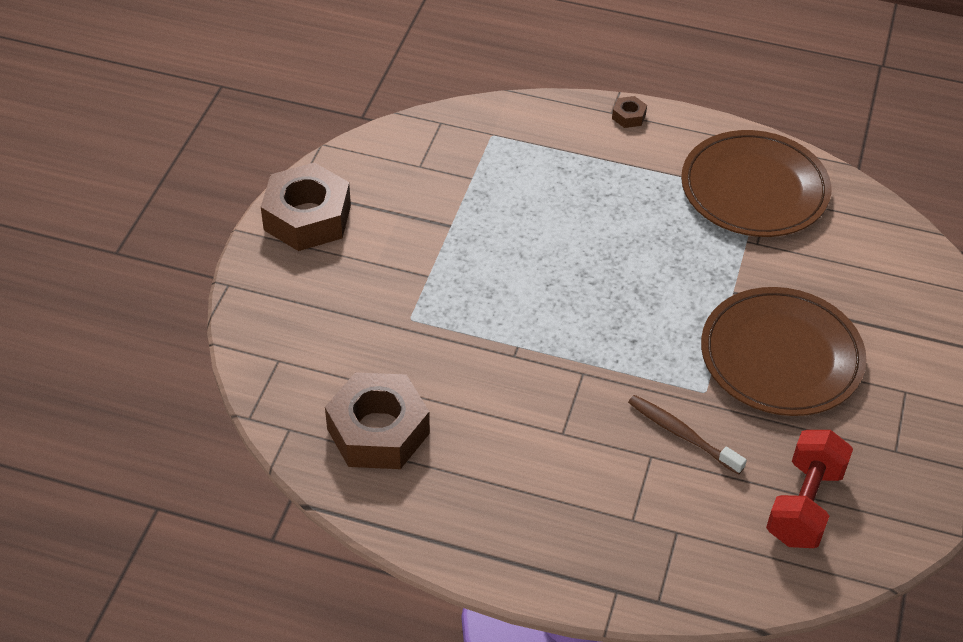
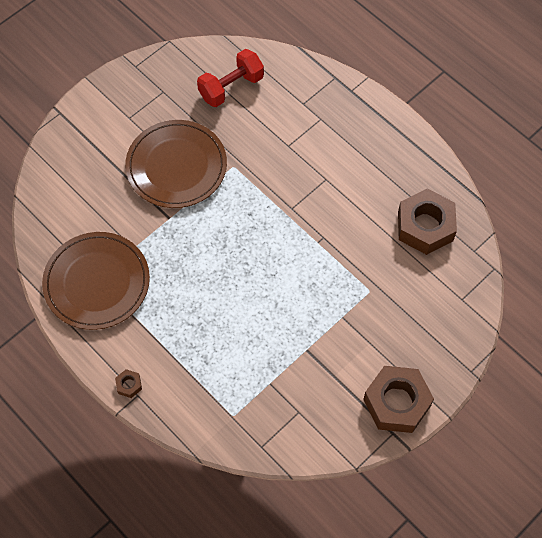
camera: 150 degrees left, 15 degrees up
(682, 435) = (263, 149): brown toothbrush -> none

